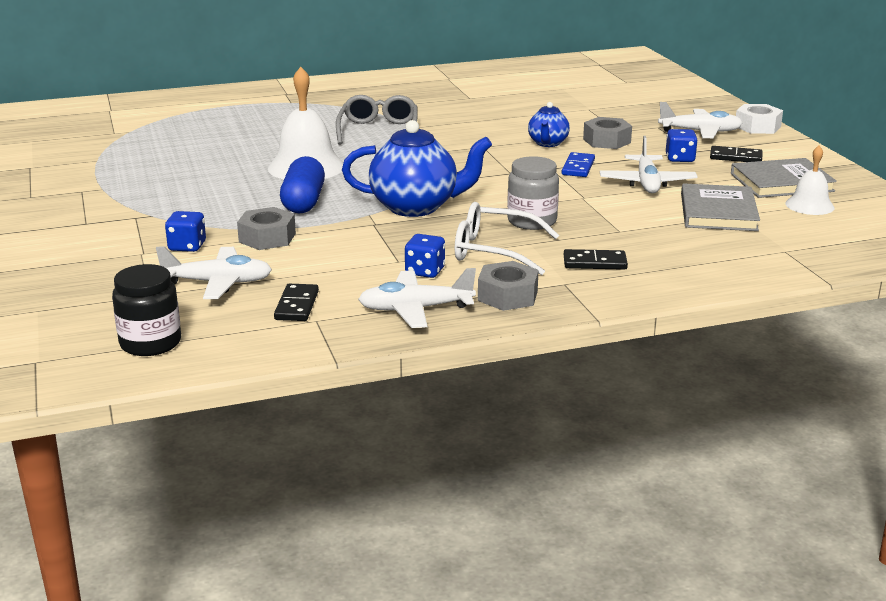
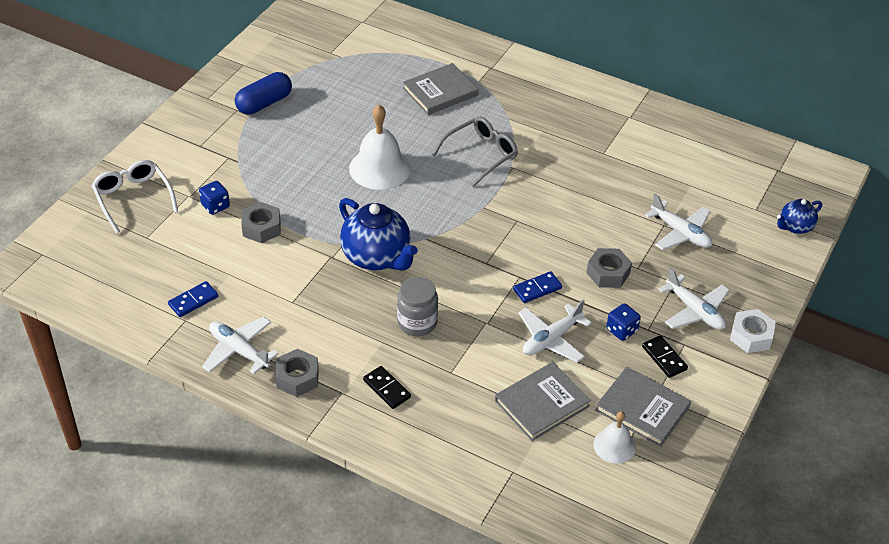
camera: 45 degrees right, 20 degrees up
(150, 343) = (98, 278): black jar -> none
(218, 283) = (186, 251): white plane -> white plane (680, 232)
(269, 117) = (440, 92): none -> grey book
(297, 305) = (193, 301): black domino -> blue domino
(303, 202) = (327, 205): blue capsule -> blue capsule (264, 103)
(425, 271) = (291, 322): blue dice -> none
(495, 251) = (353, 334): white glasses -> white glasses (133, 199)
(548, 143) = (563, 247): blue teapot -> blue teapot (795, 227)

